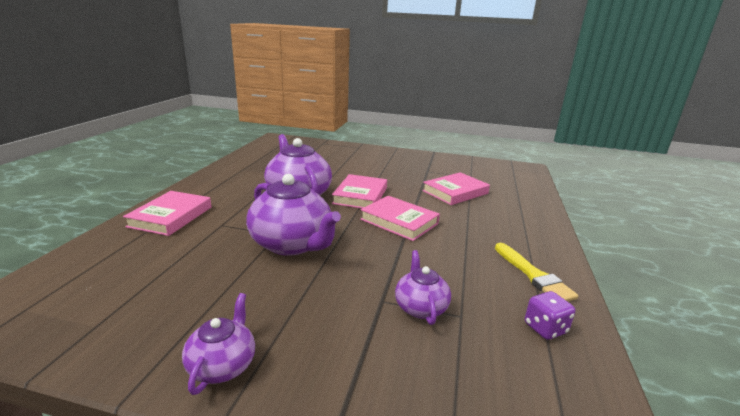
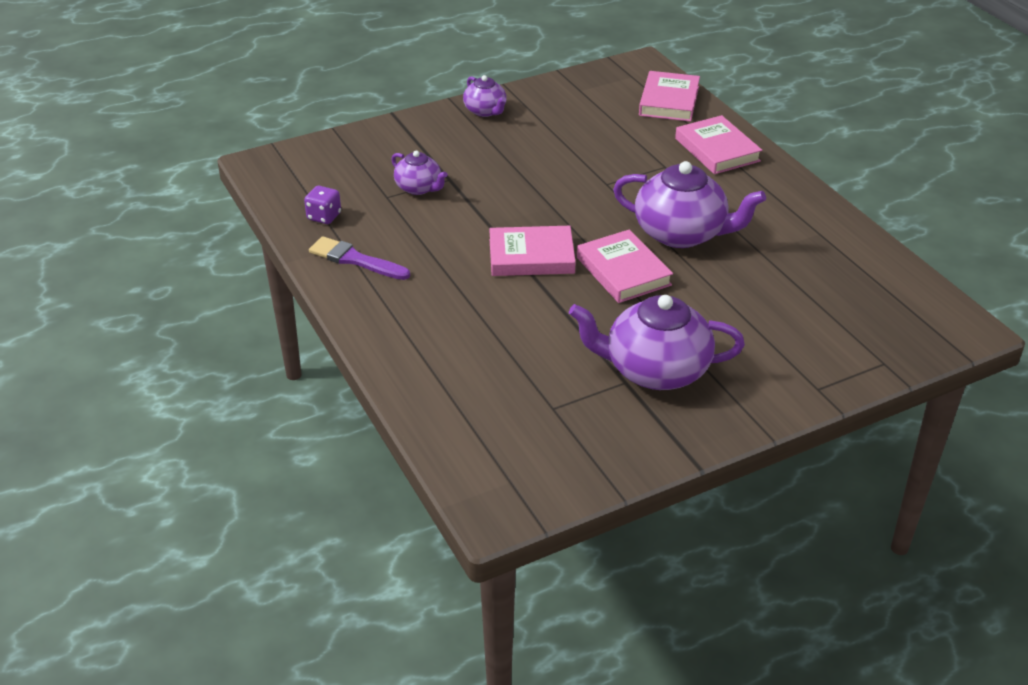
camera: 140 degrees right, 15 degrees up
(292, 244) = (577, 182): purple teapot -> purple teapot (655, 370)
(455, 192) = (532, 348): pink book -> pink book (669, 101)
(533, 275) = (355, 260): yellow brush -> purple brush

